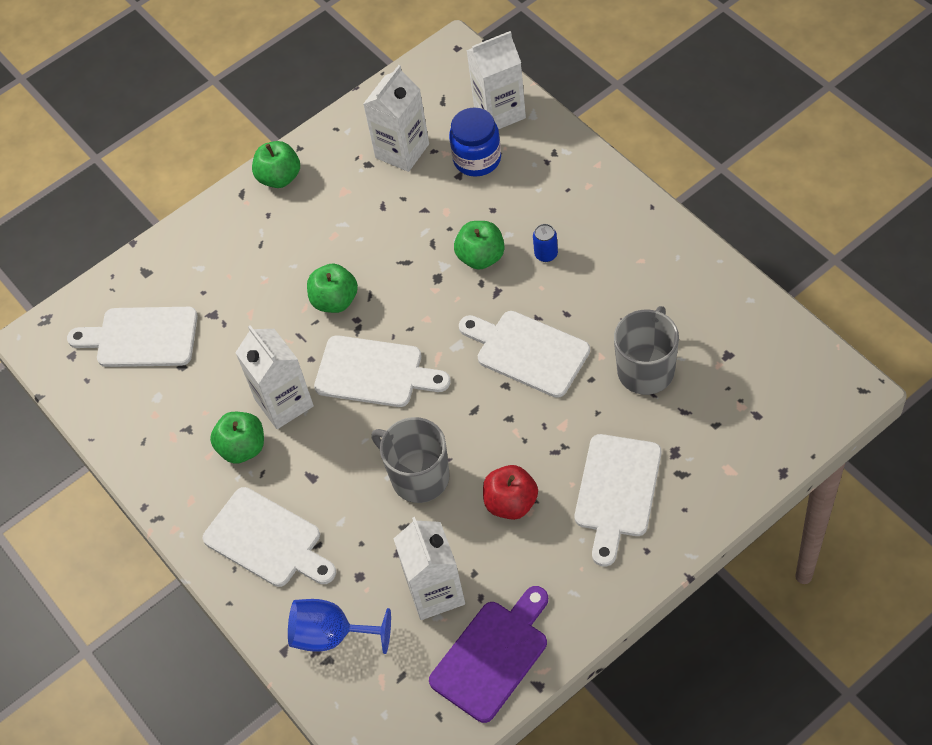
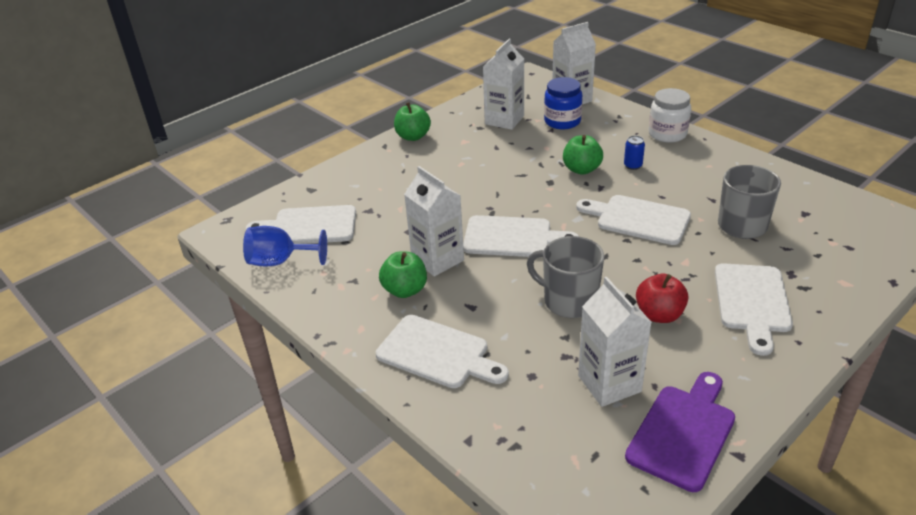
camera: 10 degrees left, 20 degrees down
(332, 635) = (515, 424): blue goblet -> blue goblet (280, 261)
(335, 300) = (469, 198): green apple -> none
(606, 194) = (667, 134): none -> white jar

